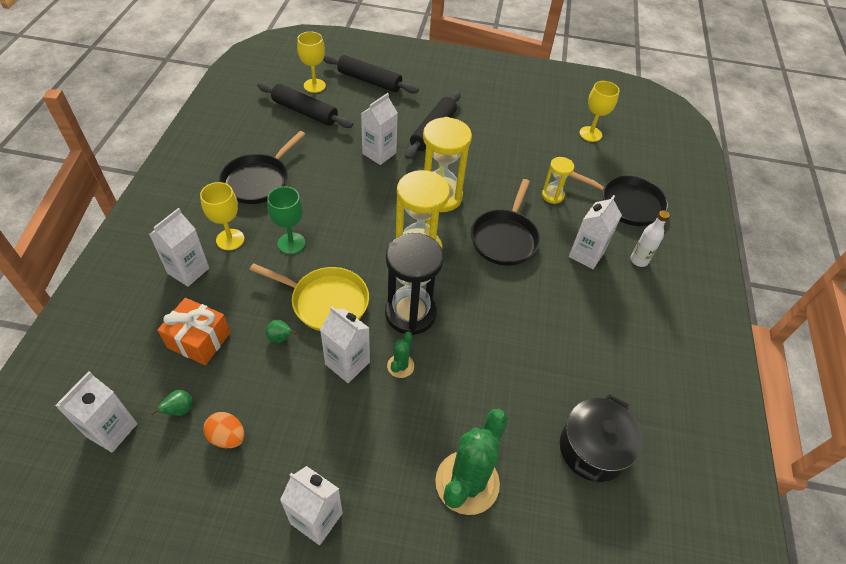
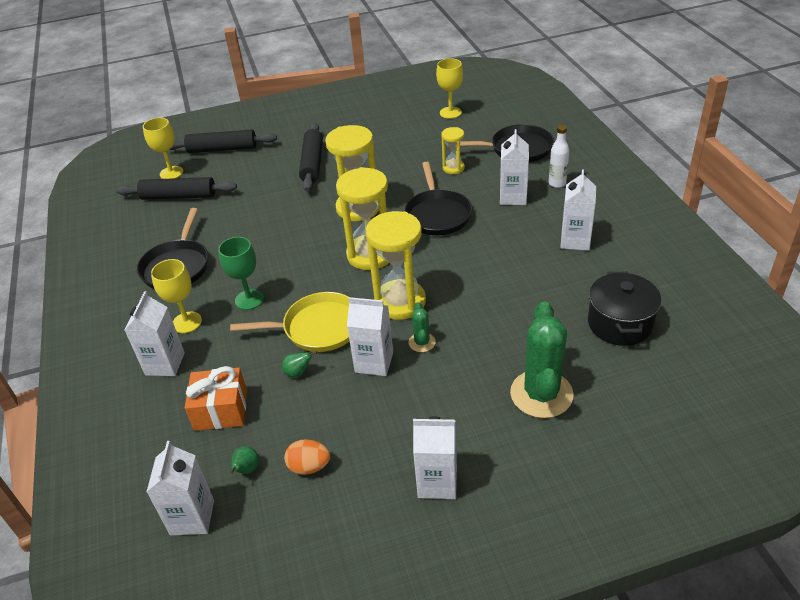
camera: 20 degrees left, 10 degrees down
(379, 153) = (276, 199): white carton -> white carton (575, 240)
(410, 314) = (400, 302): black hourglass -> yellow hourglass

